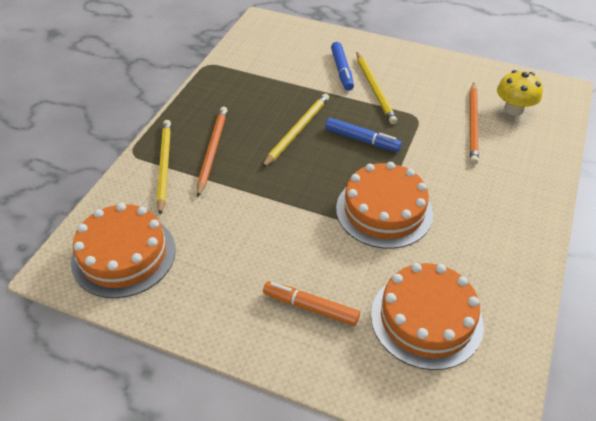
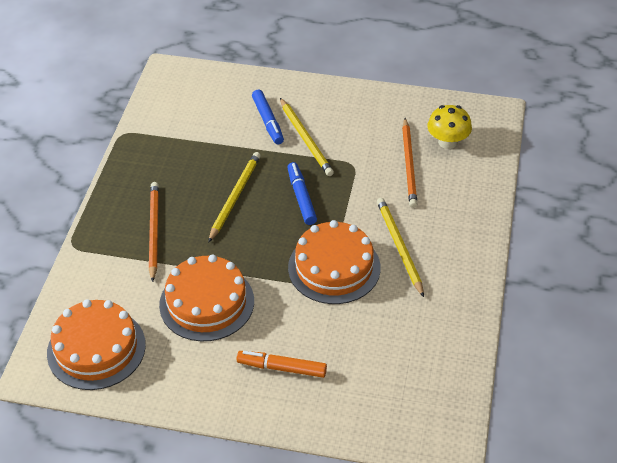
camera: 10 degrees left, 0 degrees up
(164, 166) = (109, 254): yellow pencil -> yellow pencil (399, 247)
(362, 140) = (301, 197): blue marker -> blue marker turned 120 degrees counterclockwise
(426, 319) = (385, 361): orange cake -> orange cake (207, 303)

